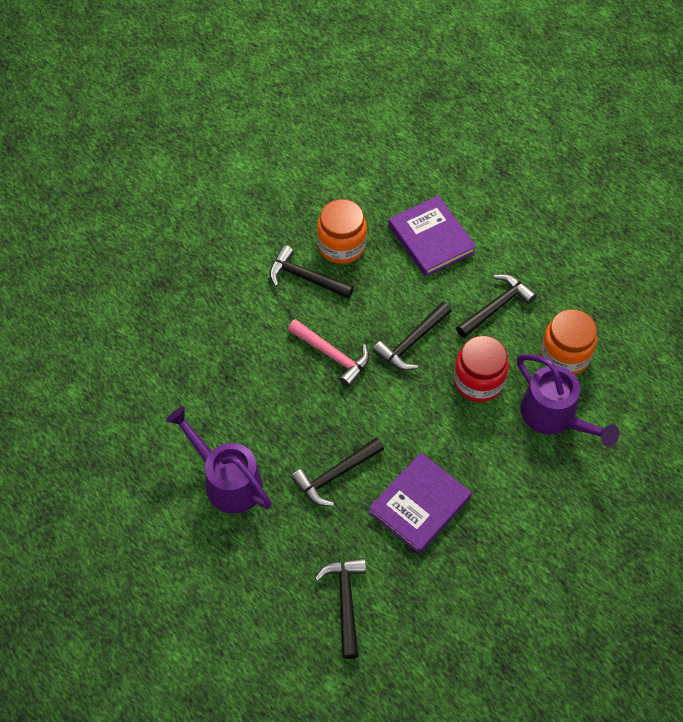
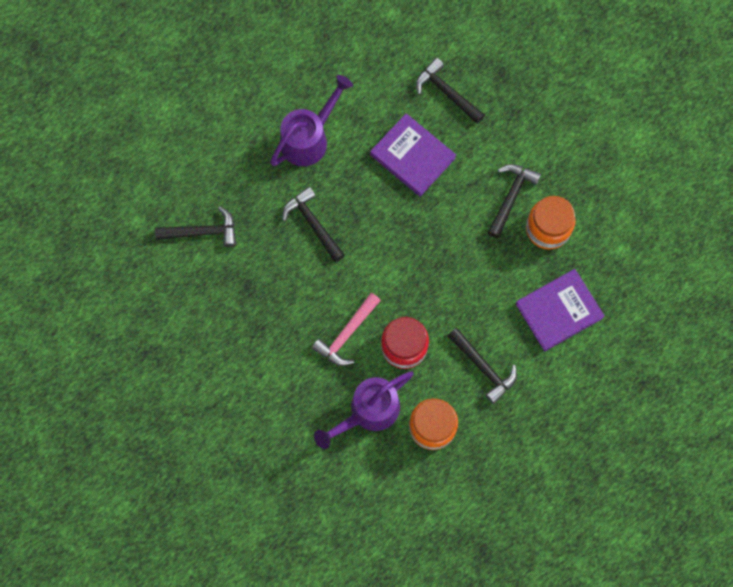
camera: 90 degrees right, 15 degrees up
(332, 355) = (429, 221): pink hammer -> pink hammer (347, 334)
(412, 342) = (444, 290): black hammer -> black hammer (447, 93)
(419, 505) = (285, 292): purple book -> purple book (412, 156)

